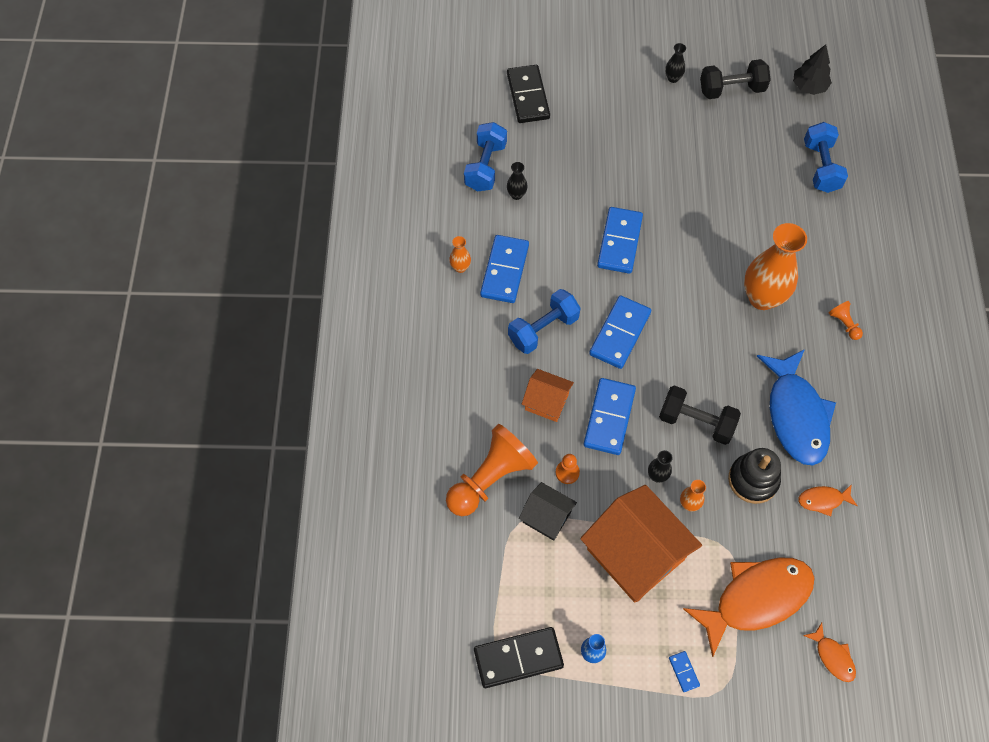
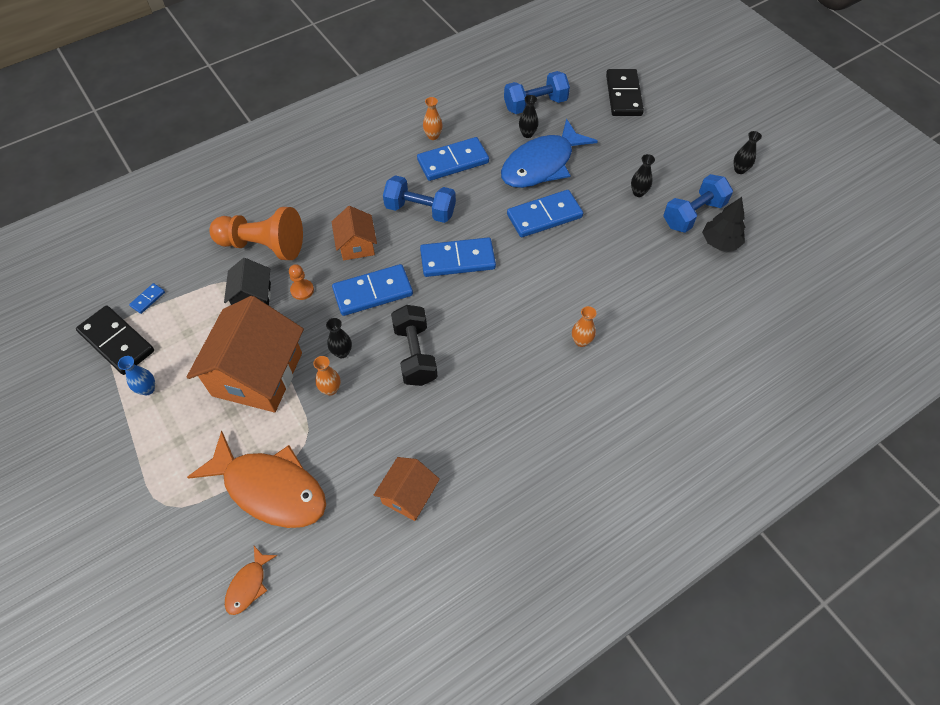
camera: 55 degrees right, 5 degrees down
(528, 96) = (623, 95): black domino -> black domino turned 45 degrees counterclockwise
(644, 161) = (638, 192): none -> black vase
(683, 672) = (166, 465): blue domino -> blue domino (148, 299)
(731, 89) = (773, 213): black dumbbell -> none
(753, 480) = (389, 426): black stacking toy -> none
(762, 298) = (581, 341): orange vase -> orange vase, size x0.43
(796, 415) = (481, 428): blue fish -> blue fish (541, 164)
(809, 86) = (841, 266): black tree -> black tree (720, 242)
(821, 167) = (764, 317): blue dumbbell -> blue dumbbell (693, 214)
(823, 500) = (408, 495): orange fish -> orange house
(844, 324) = (611, 420): orange pawn -> none

